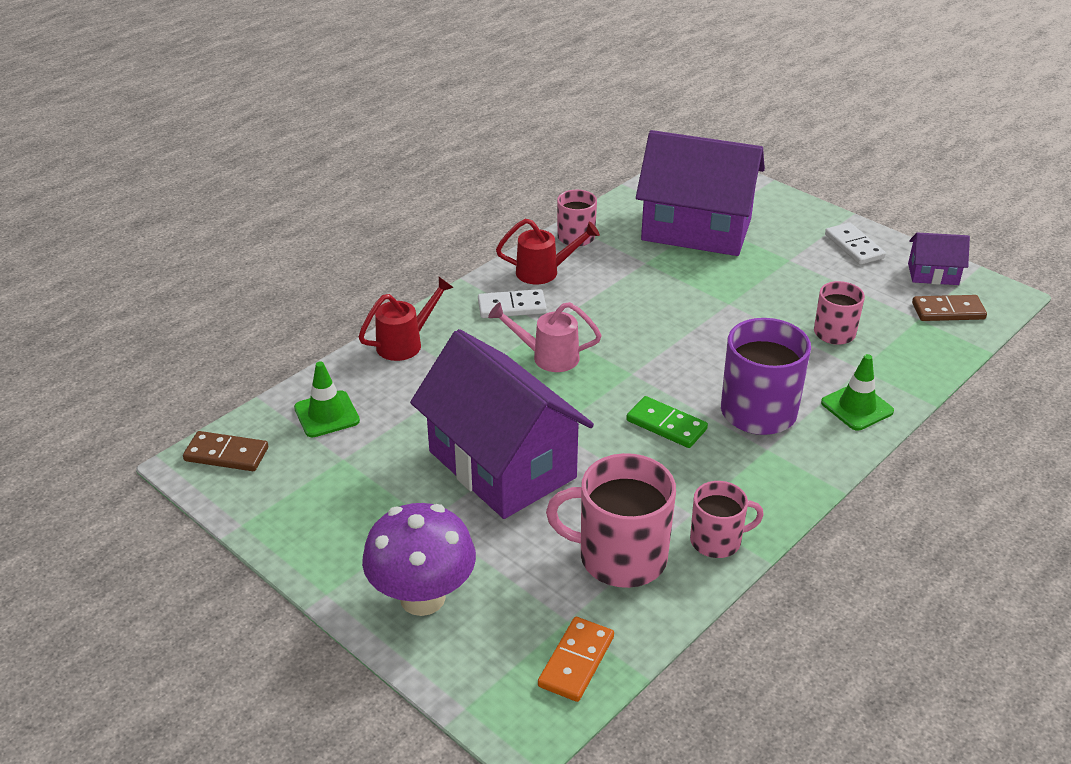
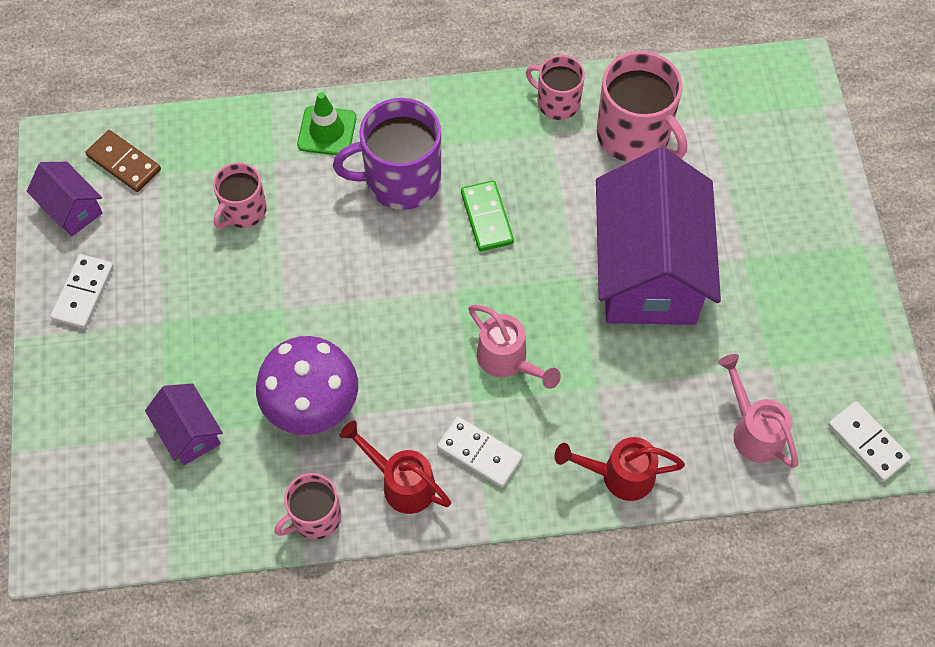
camera: 140 degrees left, 25 degrees up
(226, 454) = (867, 443): brown domino -> white domino
(326, 414) = (753, 430): green traffic cone -> pink watering can
(422, 598) = (796, 196): purple mushroom -> purple mushroom (312, 407)
(576, 661) = (730, 87): orange domino -> none
(696, 229) = (189, 432): purple house -> purple house, size x0.44

